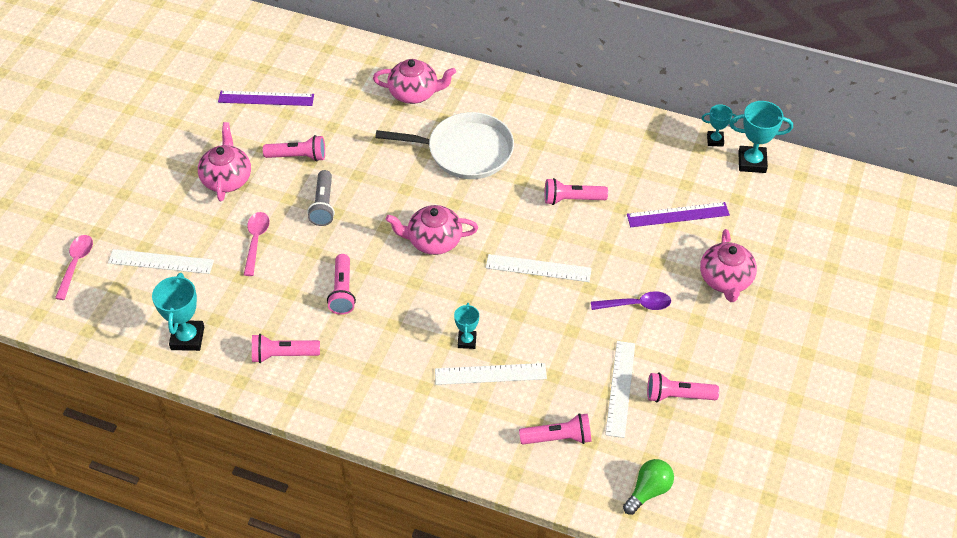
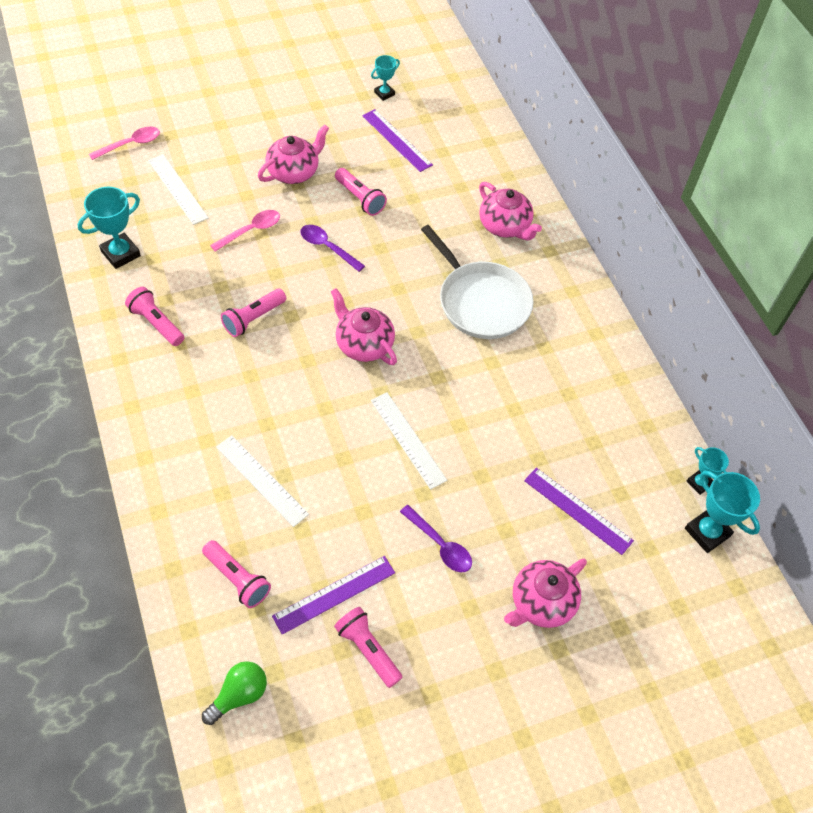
camera: 45 degrees right, 5 degrees up
(323, 205) = (327, 247): grey flashlight -> purple spoon
(467, 341) = (281, 439): turquoise trophy -> turquoise trophy (384, 93)
(572, 199) = (509, 414): pink flashlight -> none
(620, 388) = (334, 594): white ruler -> purple ruler
(648, 491) = (239, 695): green light bulb -> green light bulb turned 45 degrees counterclockwise

